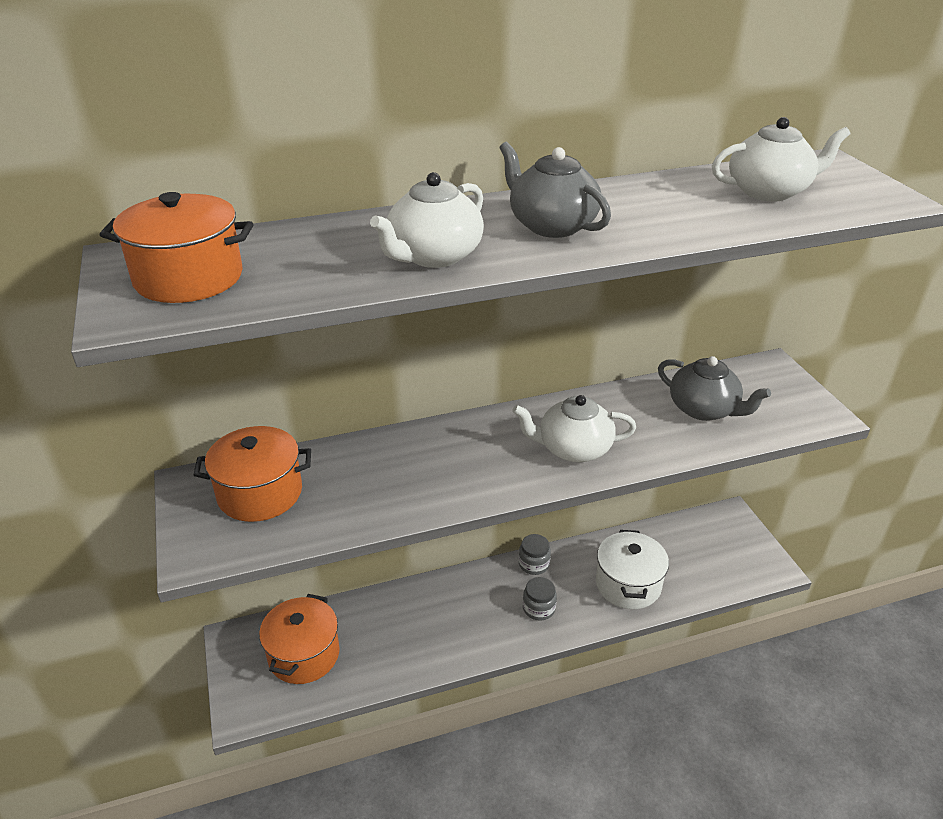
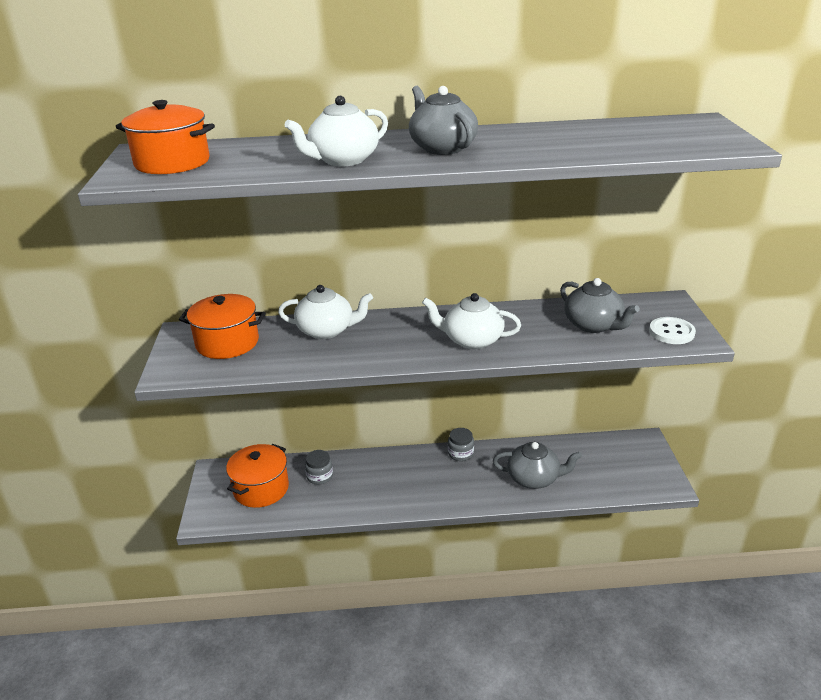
camera: 15 degrees right, 5 degrees down
(538, 608) = (453, 485): grey jar -> grey jar (319, 476)
(628, 584) = (534, 478): white pot -> grey teapot
(769, 191) = (632, 136): white teapot -> white teapot (326, 330)
(793, 409) = (671, 332): none -> white button

